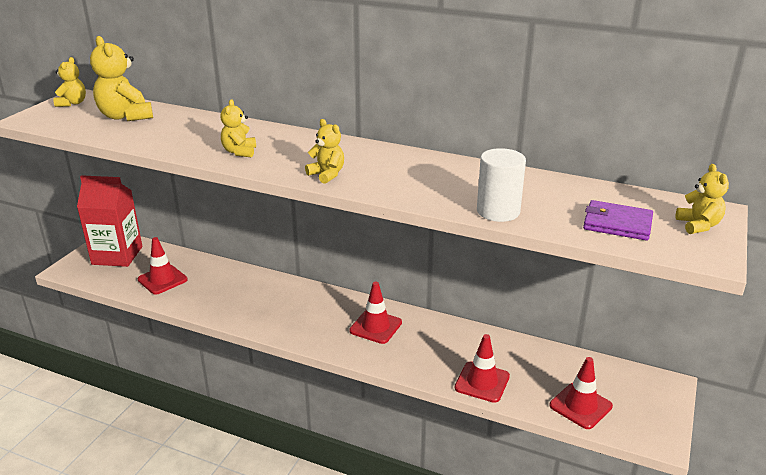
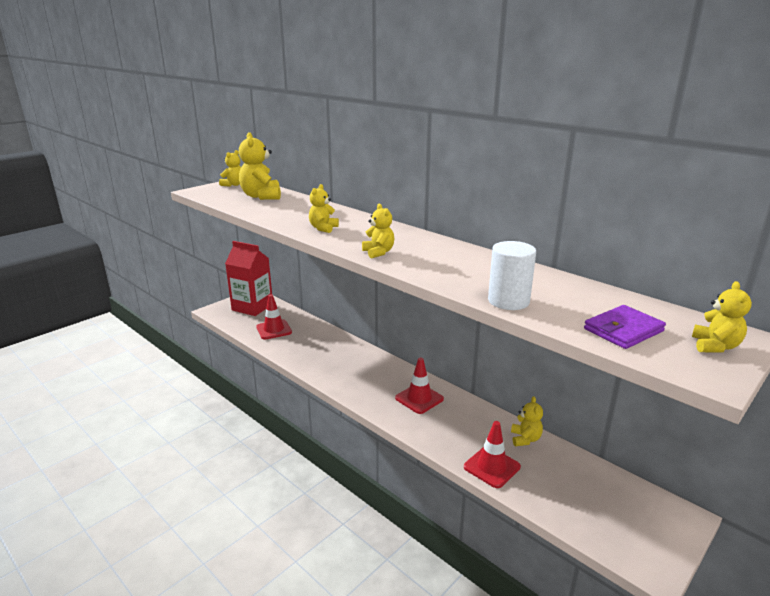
camera: 20 degrees right, 5 degrees down
(501, 345) = (525, 439): none -> yellow teddy bear
(580, 406) = (580, 513): red traffic cone -> none
(617, 224) = (623, 330): purple wallet -> purple wallet turned 75 degrees counterclockwise

